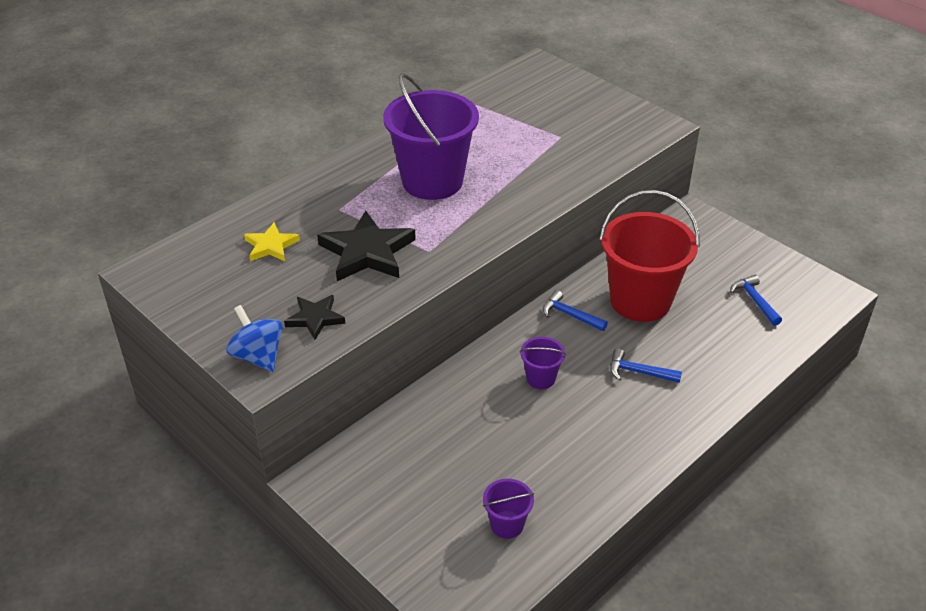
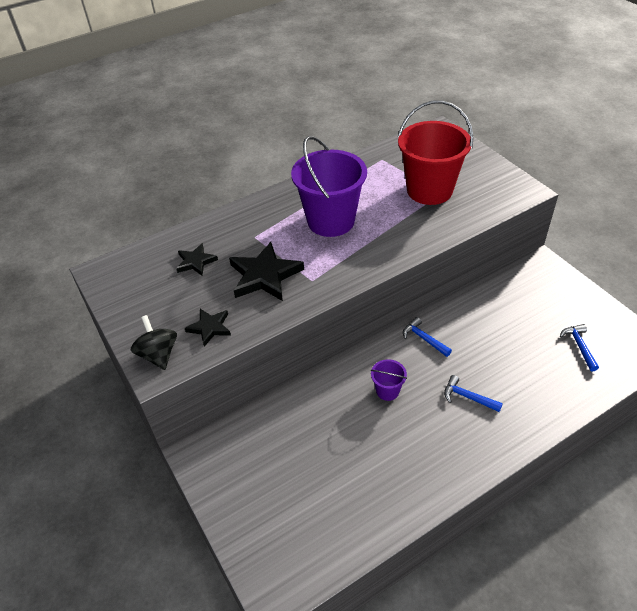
camera: 15 degrees right, 5 degrees up
(258, 356) = (158, 354): blue spinning top -> black spinning top
(271, 246) = (196, 262): yellow star -> black star
(507, 524) = (329, 517): purple bucket -> none
(640, 301) = (483, 334): red bucket -> red bucket (429, 190)

